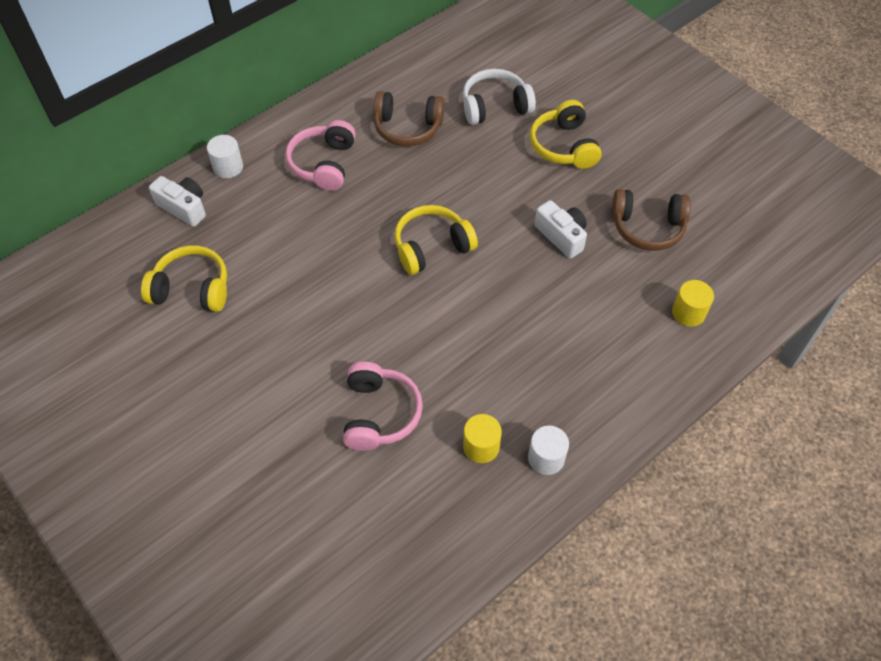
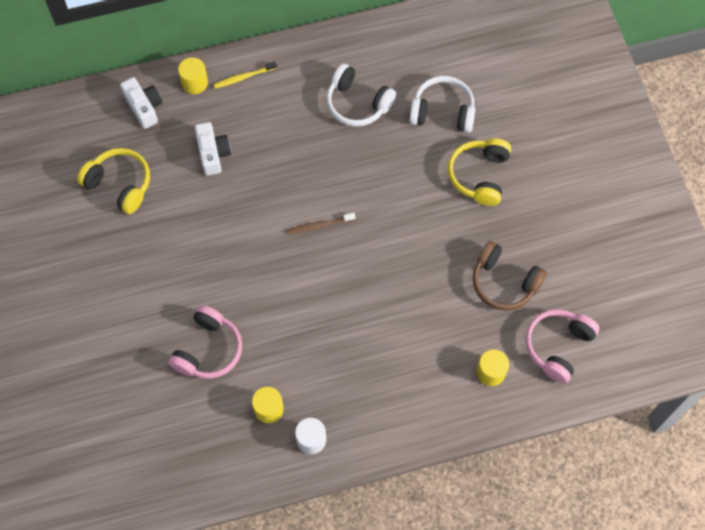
camera: 25 degrees right, 10 degrees up
(228, 167) = (194, 83): white cylinder -> yellow cylinder
(278, 145) = (243, 77): none -> yellow toothbrush
(324, 164) = (272, 111): pink headphones -> pink headphones (558, 346)
(408, 127) = (357, 103): brown headphones -> white headphones
(432, 247) = (319, 225): yellow headphones -> brown toothbrush
(561, 236) = (428, 260): white camera -> white camera (213, 153)

